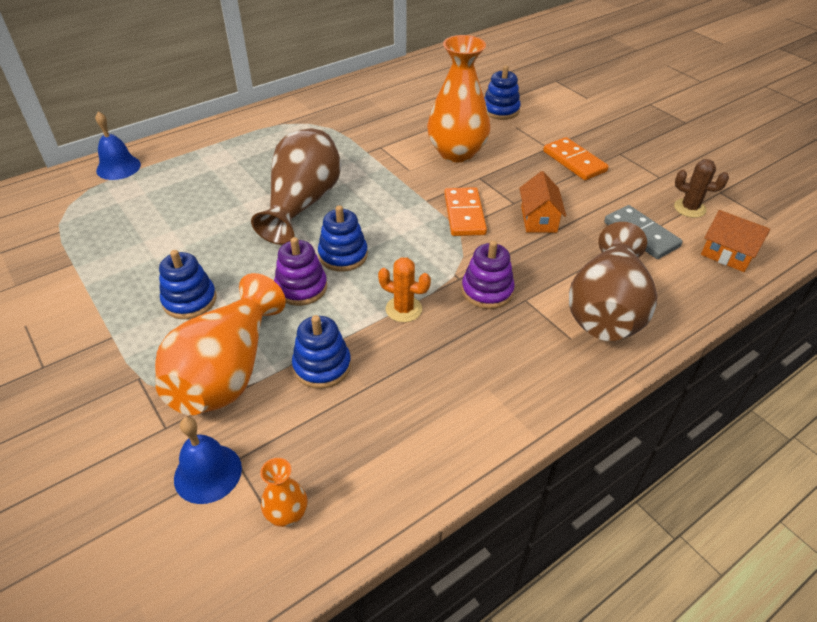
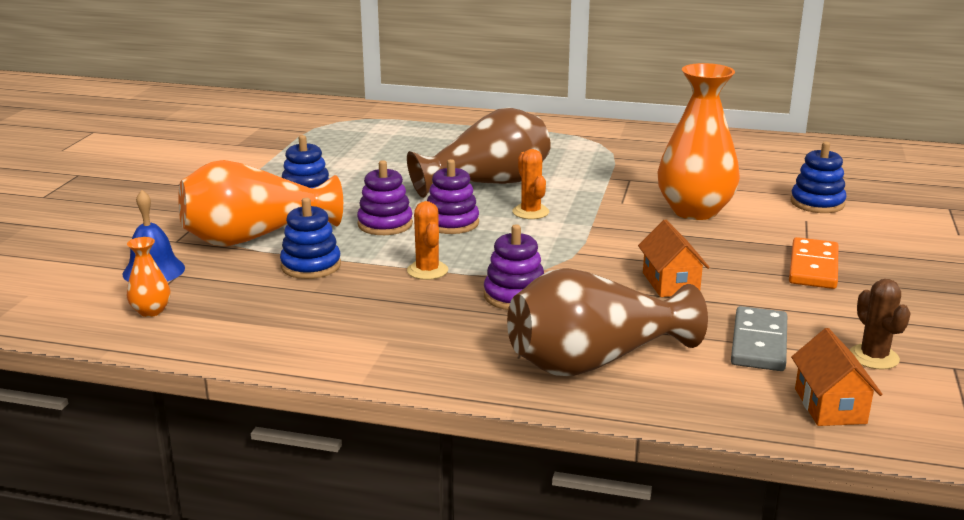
camera: 50 degrees right, 20 degrees down
(118, 167) = (406, 115): blue bell -> none
(343, 255) = (451, 223): blue stacking toy -> purple stacking toy
(373, 212) = (530, 212): none -> orange cactus
(464, 214) = (606, 248): orange domino -> none
(538, 219) = (670, 283): orange house -> orange house turned 60 degrees counterclockwise

